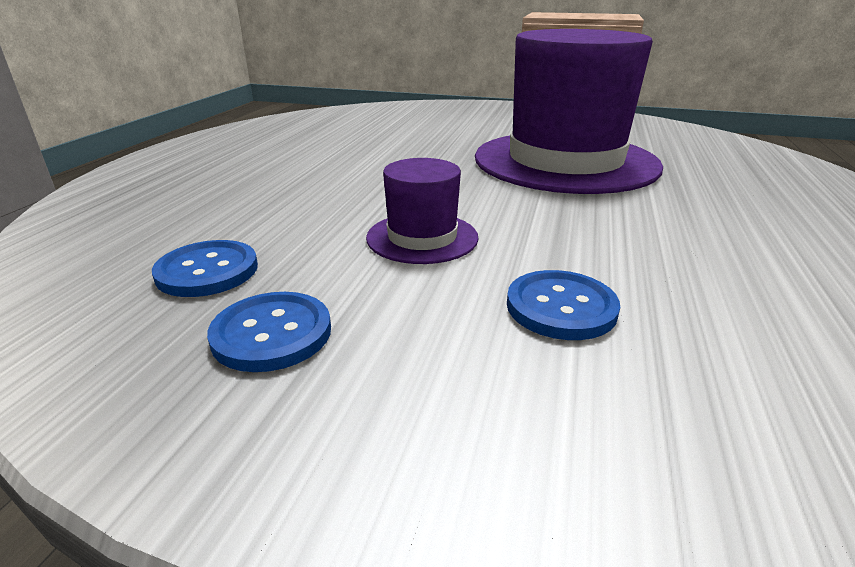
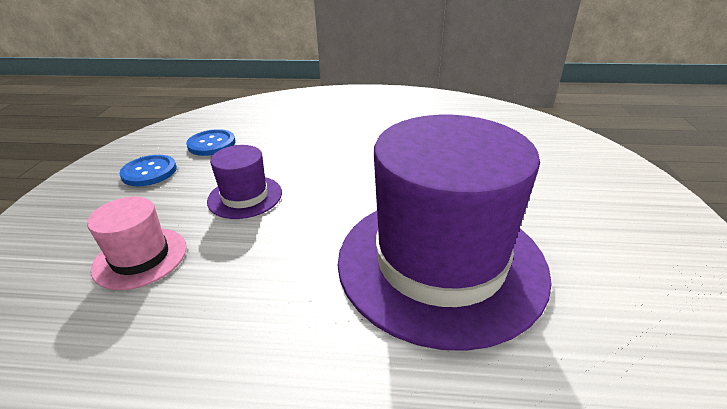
camera: 80 degrees right, 5 degrees up
(561, 307) = (140, 257): blue button -> pink hat

